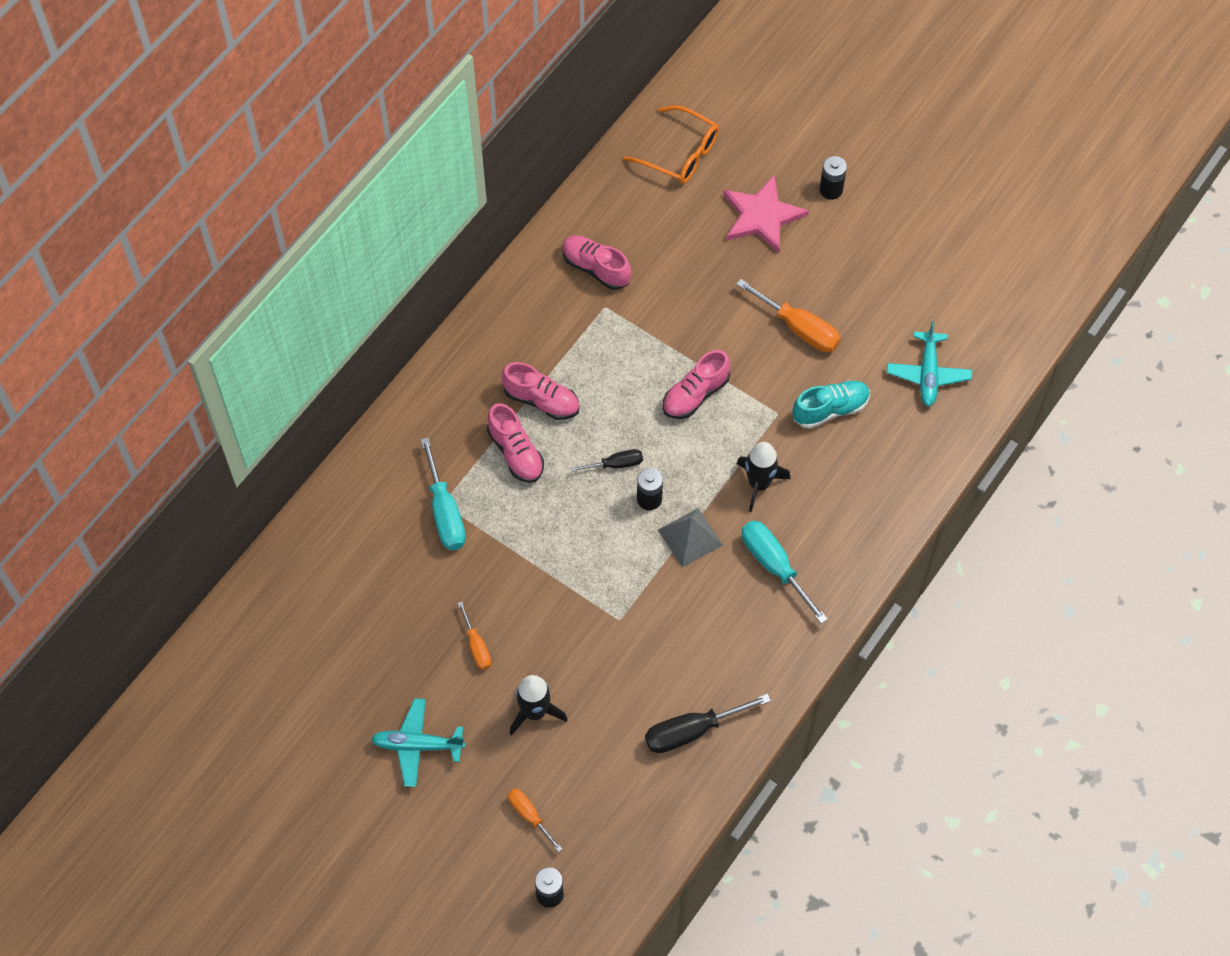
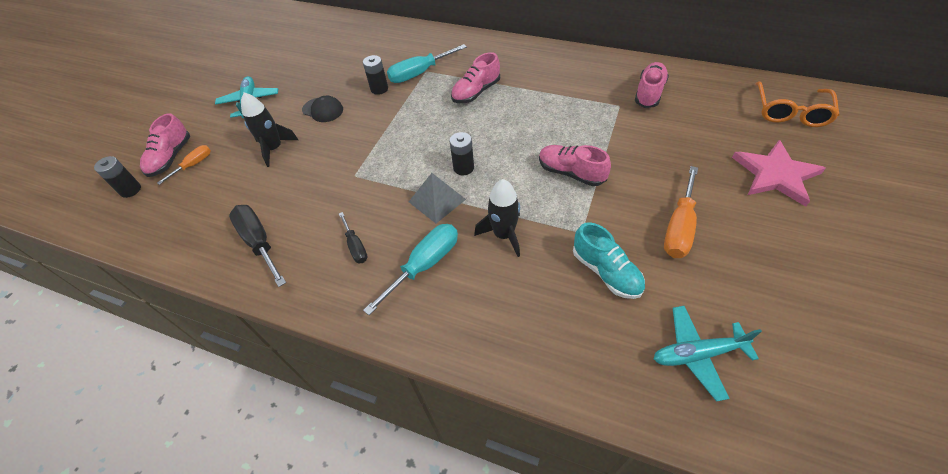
camera: 80 degrees right, 10 degrees down
(476, 646) = (323, 110): orange screwdriver -> black cap
(541, 400) = (523, 94): pink shoe -> pink shoe (171, 158)
(616, 464) = (487, 142): black screwdriver -> black screwdriver (355, 246)
(831, 190) = (849, 217): black battery -> black battery (379, 89)

